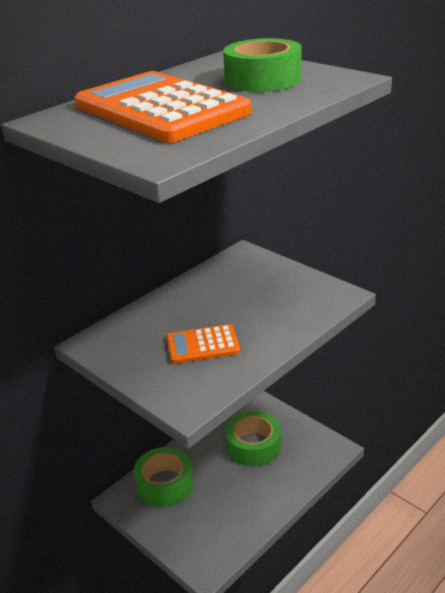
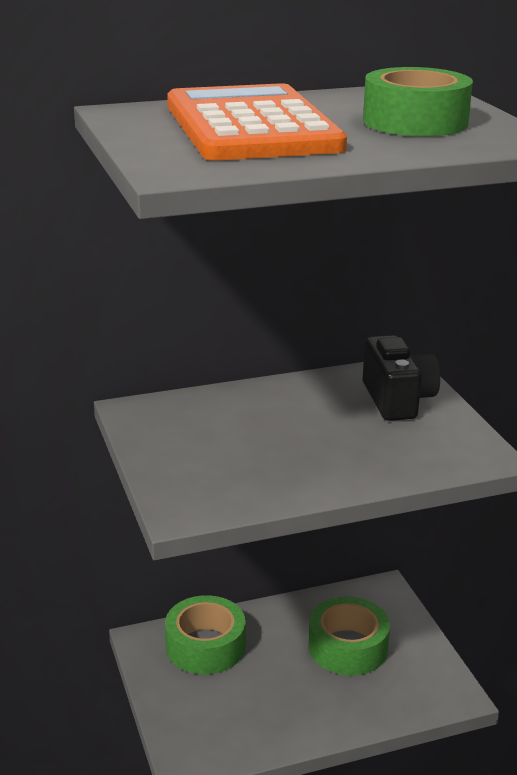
camera: 25 degrees right, 5 degrees down
(202, 345) = (257, 455): orange calculator -> none
(258, 275) = (397, 400): none -> black camera

